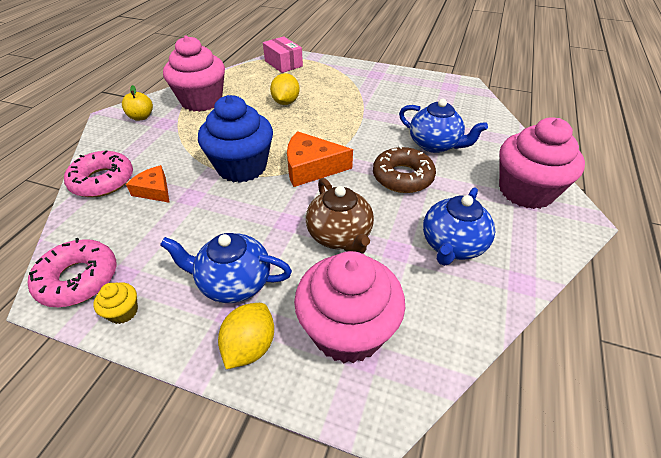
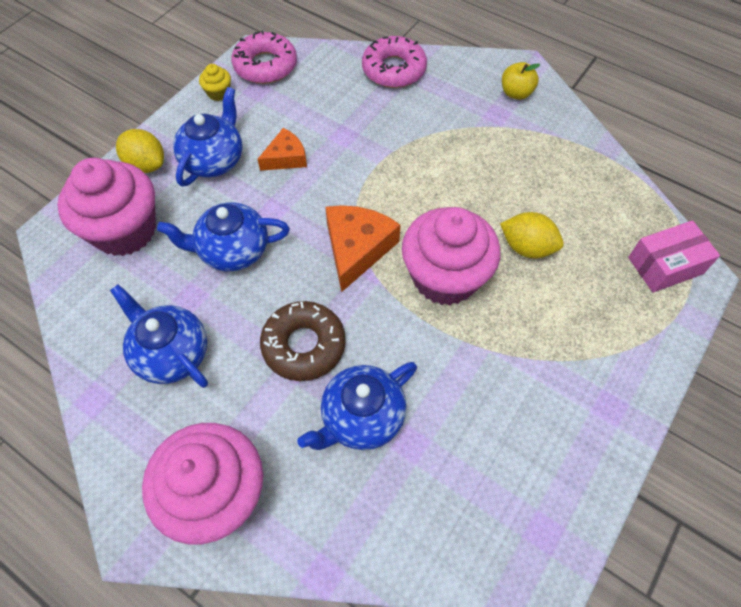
camera: 105 degrees right, 15 degrees up
(154, 190) = (364, 107): orange cheese -> orange cheese (286, 158)
(201, 101) = (547, 151): pink cupcake -> pink cupcake (445, 277)
(242, 167) = (381, 181): blue cupcake -> none
(340, 236) = (232, 251): brown teapot -> blue teapot

